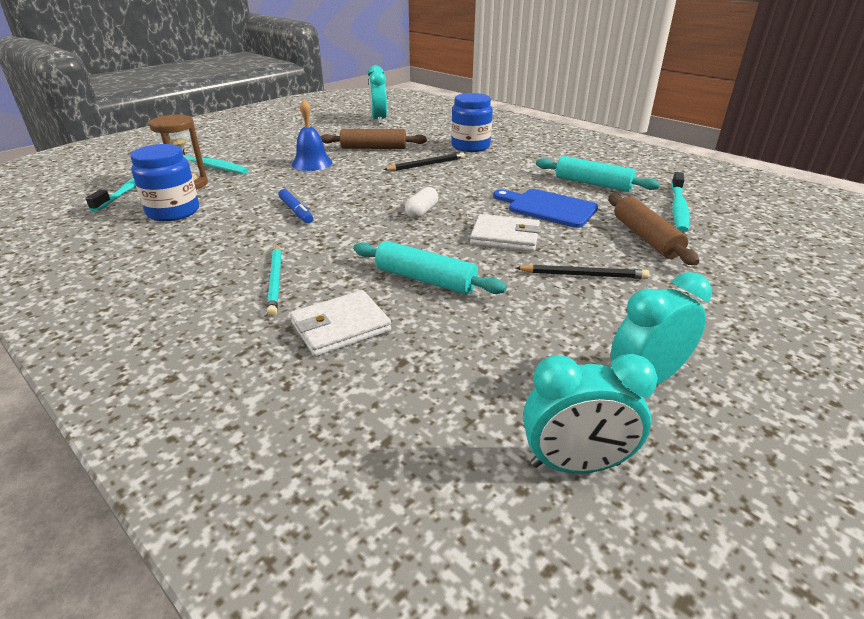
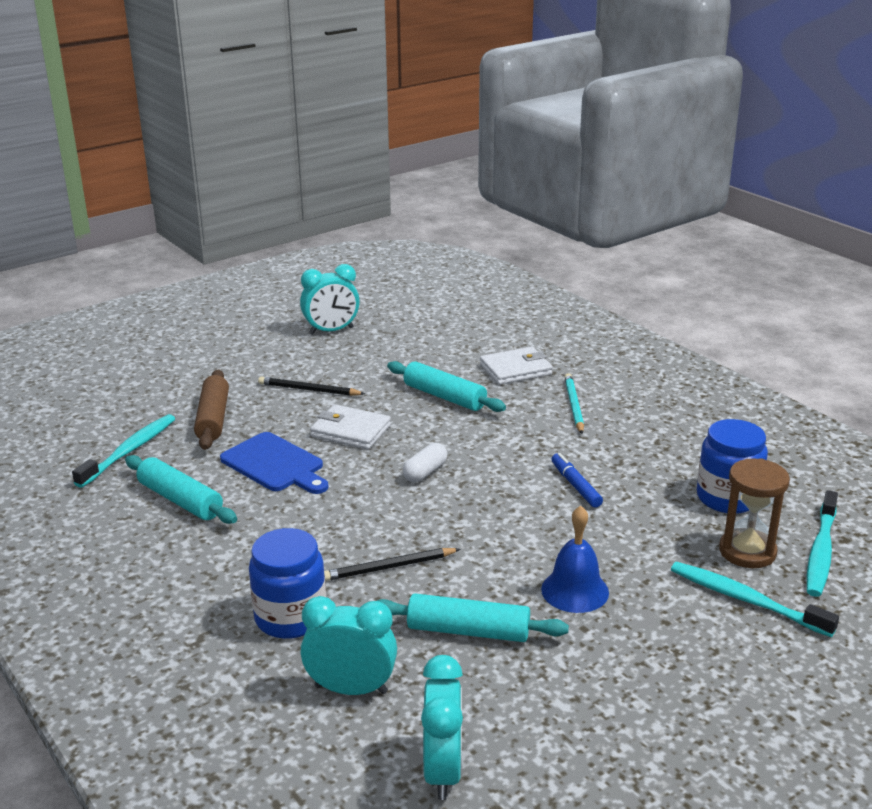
camera: 170 degrees left, 5 degrees down
(374, 148) = (468, 631): brown rolling pin -> turquoise rolling pin
(575, 464) = (399, 308): turquoise clock -> turquoise clock (351, 689)

